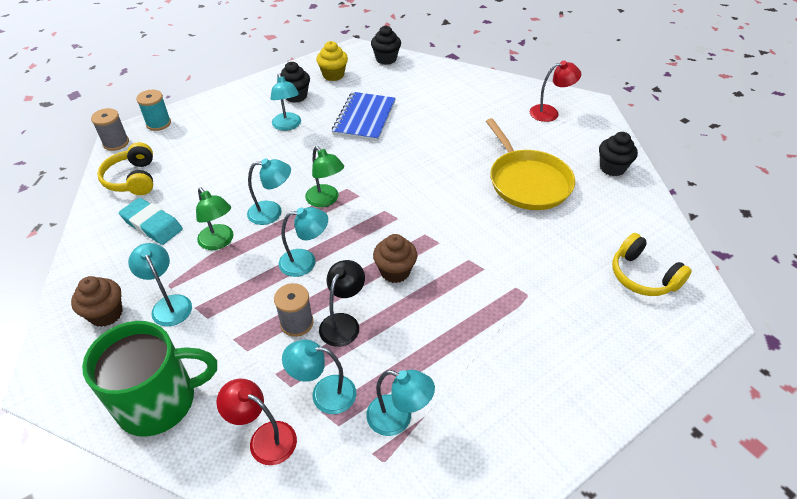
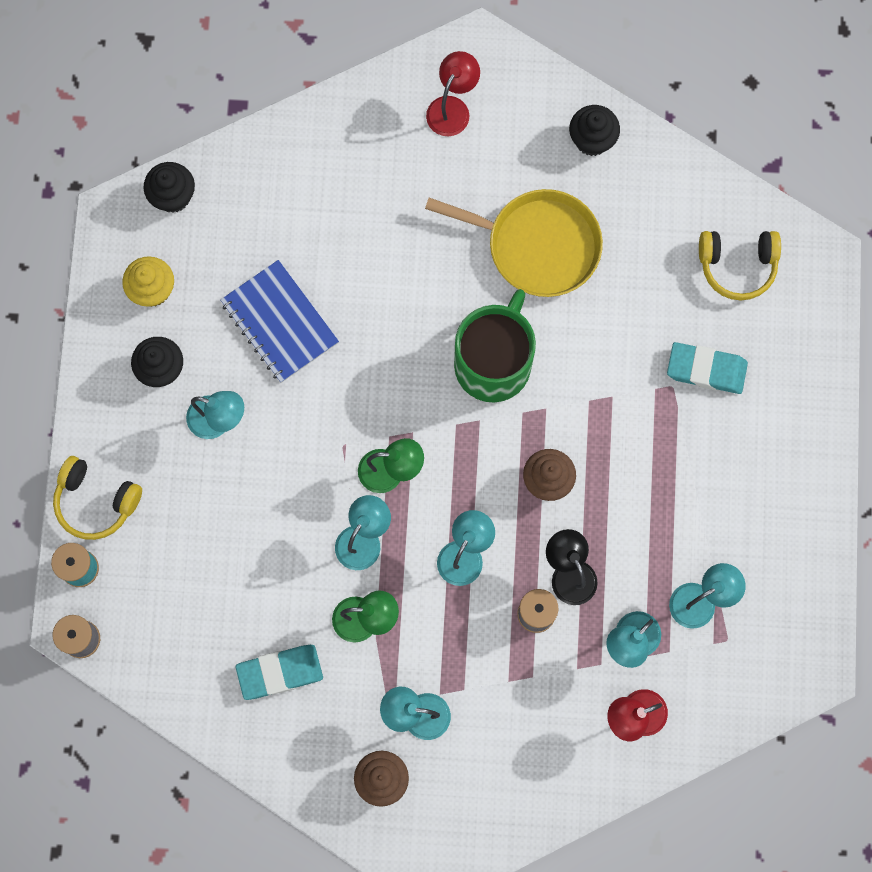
camera: 50 degrees left, 30 degrees up
(133, 179) = (176, 654): yellow headphones -> yellow headphones (96, 502)
(159, 401) = (529, 780): green mug -> green mug (494, 362)
(560, 305) = (706, 370): none -> turquoise eraser

